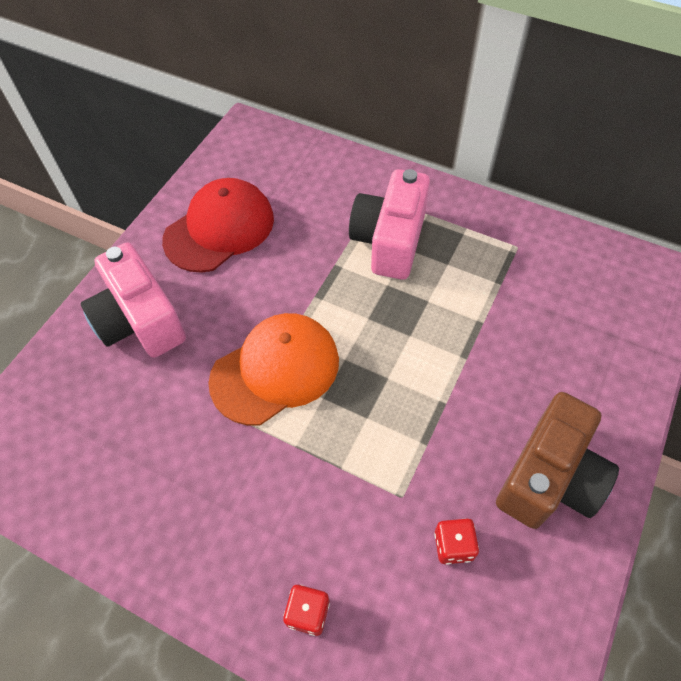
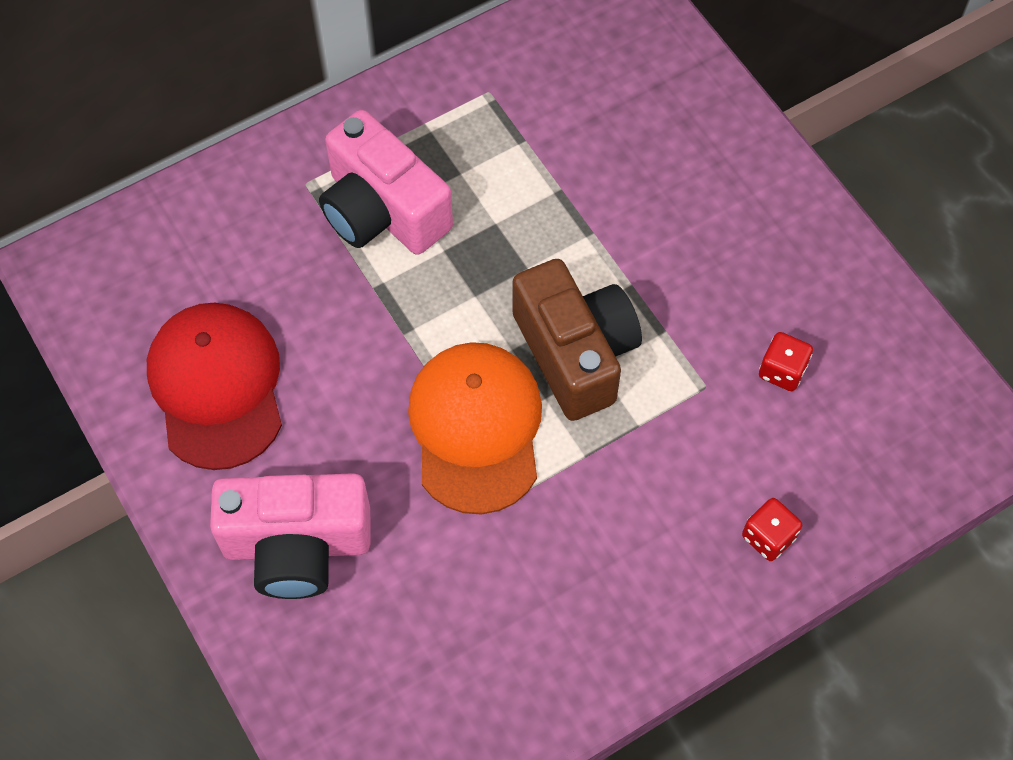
camera: 60 degrees left, 5 degrees up
(549, 477) = (768, 246): brown camera -> brown camera (575, 353)

